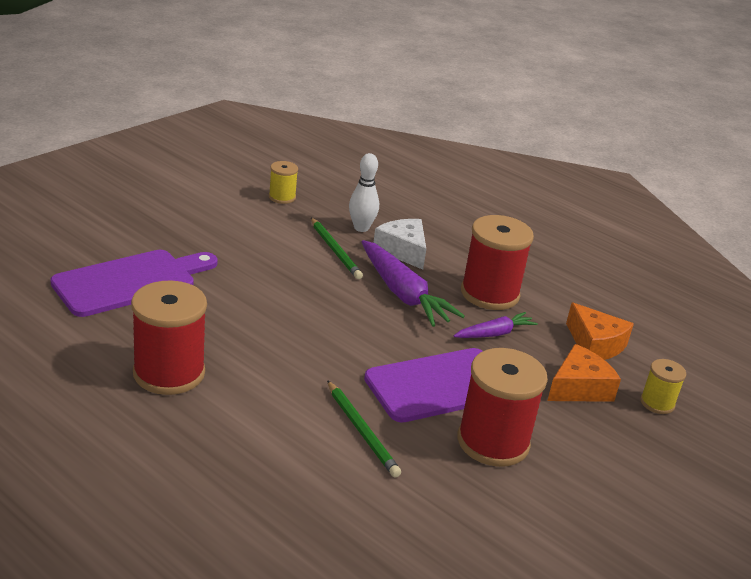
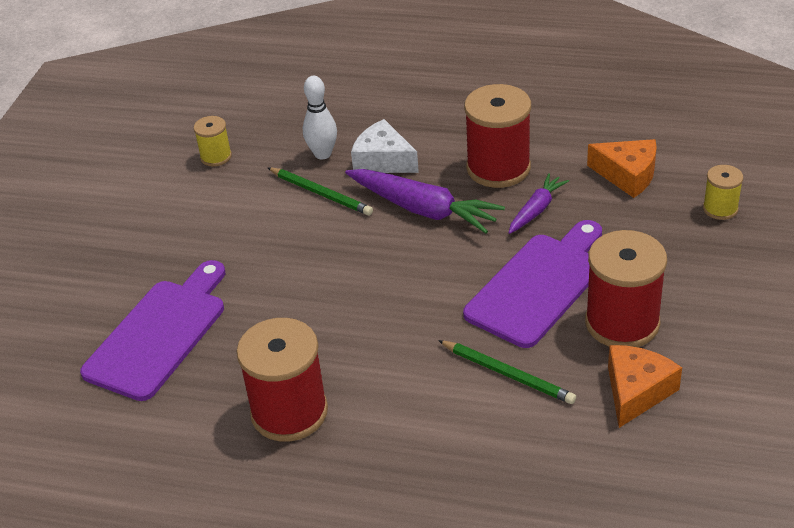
camera: 20 degrees left, 10 degrees up
(579, 388) = (648, 228): orange cheese -> orange cheese (636, 391)

